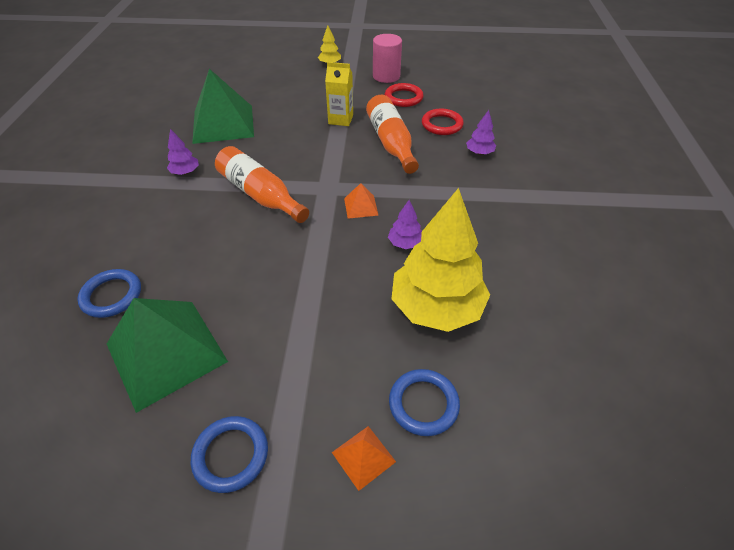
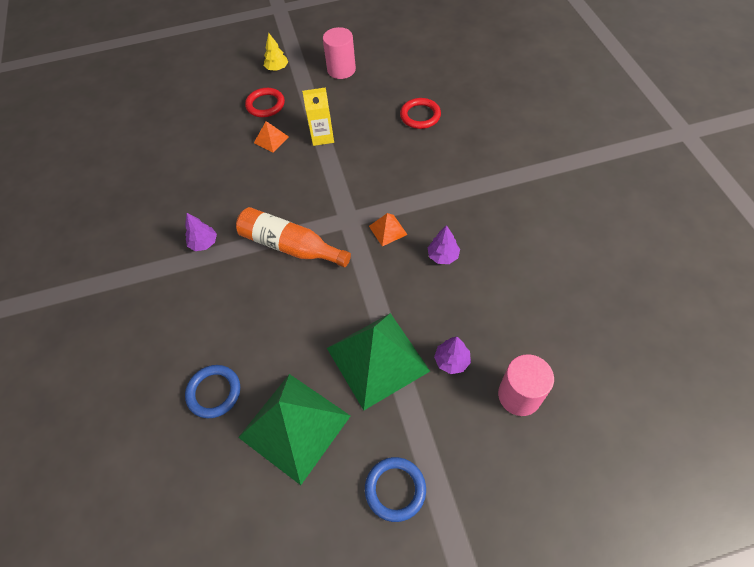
camera: 15 degrees left, 10 degrees up
(223, 124) = (208, 175): green pyramid -> green pyramid (377, 359)
(363, 457) = (494, 453): orange pyramid -> orange pyramid (271, 139)
(391, 143) = (383, 151): orange bottle -> none
(403, 98) = (370, 93): red ring -> red ring (265, 105)
(423, 404) = (519, 395): blue ring -> pink cylinder
(436, 307) = (494, 309): yellow tree -> none
(479, 152) = (466, 139): purple tree -> purple tree (451, 361)

